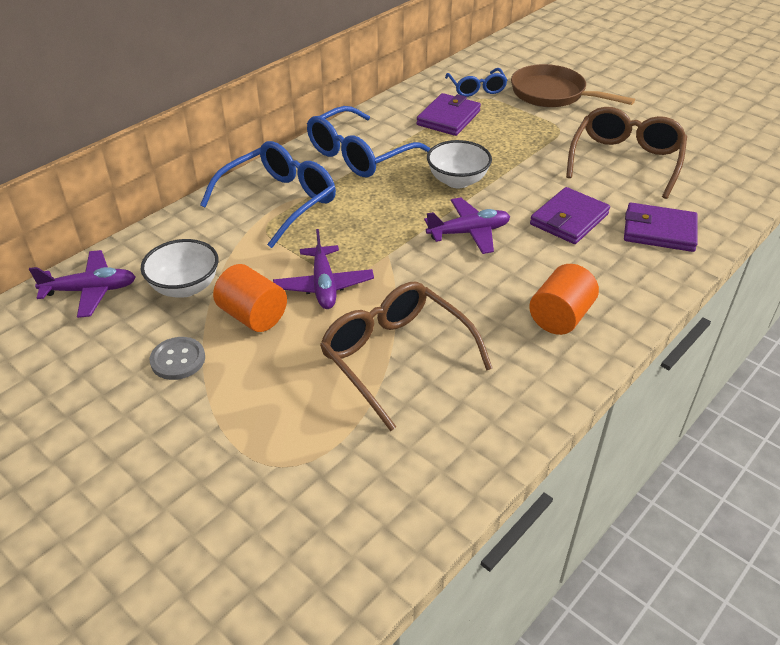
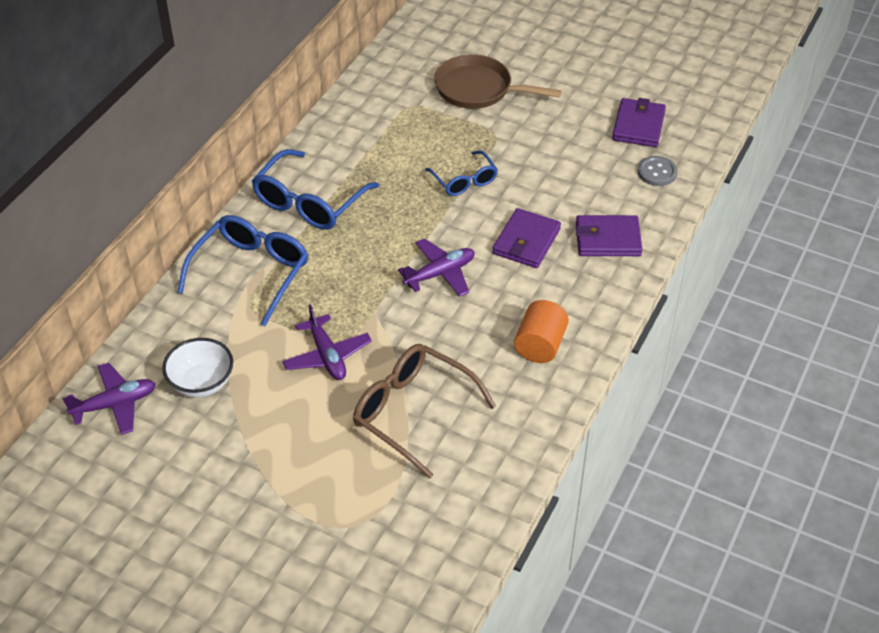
camera: 15 degrees left, 5 degrees up
(178, 360) = (227, 454): grey button -> grey button (657, 172)
(253, 316) = (275, 399): orange cylinder -> none
(448, 118) = (383, 139): purple wallet -> purple wallet (638, 126)
(457, 181) = (413, 216): white bowl -> none
(476, 89) = (401, 95): blue glasses -> blue glasses (464, 181)
(625, 160) = (564, 163): brown glasses -> none

